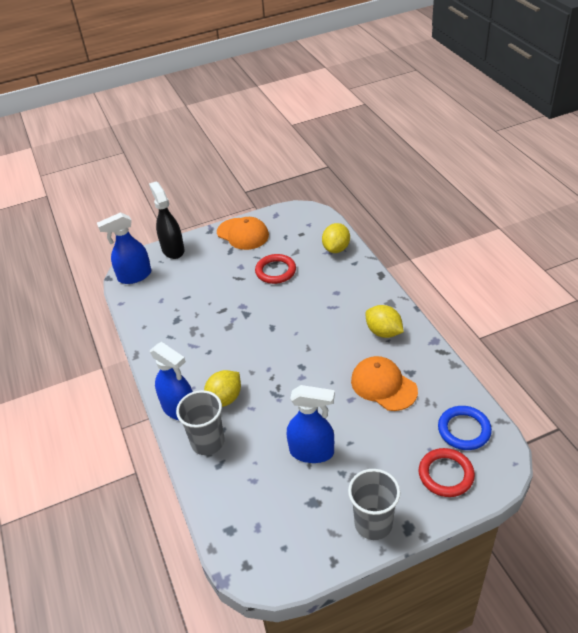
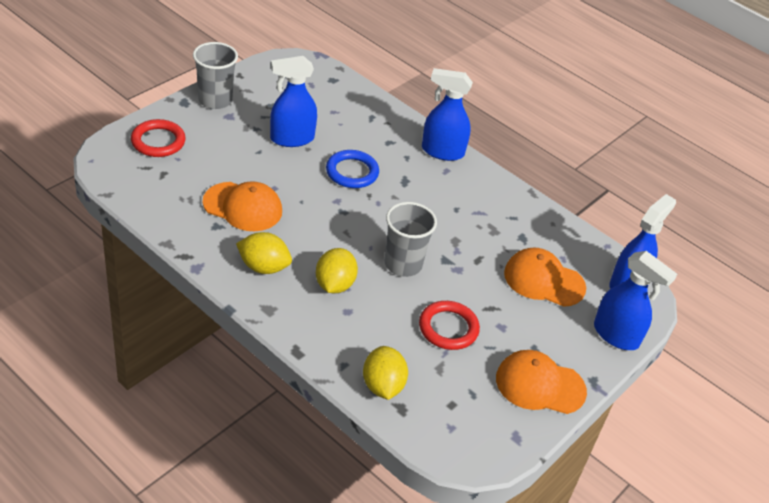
camera: 145 degrees right, 0 degrees up
(173, 249) = (616, 335): black spray bottle -> blue spray bottle
(188, 288) = (544, 280): none -> orange cap
(207, 442) = (394, 131): grey cup -> grey cup (403, 264)
(225, 399) = (404, 167): yellow lemon -> yellow lemon (334, 284)
(464, 430) = (146, 179): blue ring -> blue ring (352, 172)

